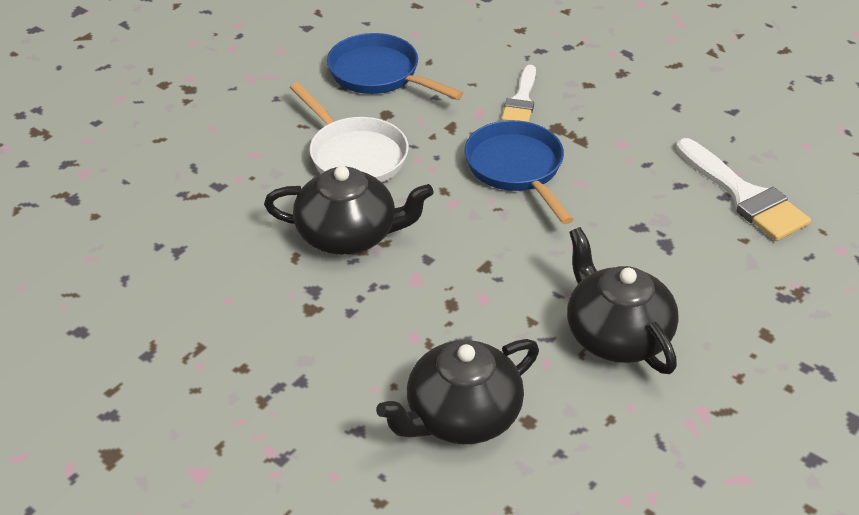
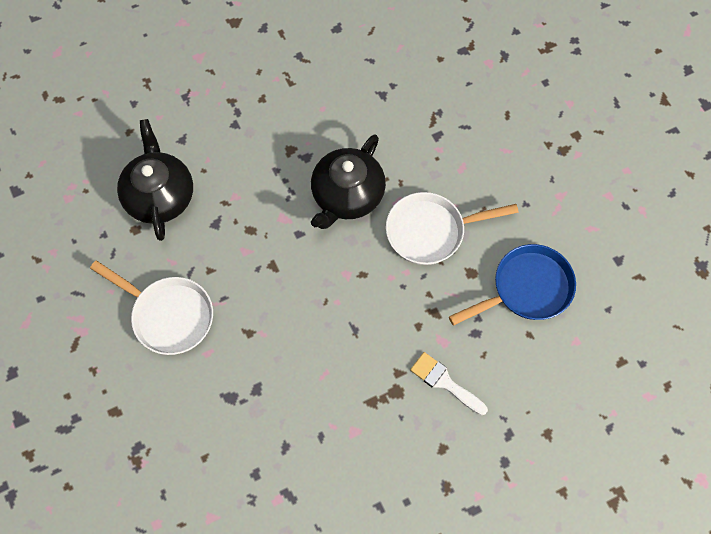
camera: 115 degrees right, 25 degrees up
(517, 169) = (362, 336): blue pan -> none
(617, 335) = (169, 315): black teapot -> white pan
(744, 196) = (248, 489): white brush -> none

